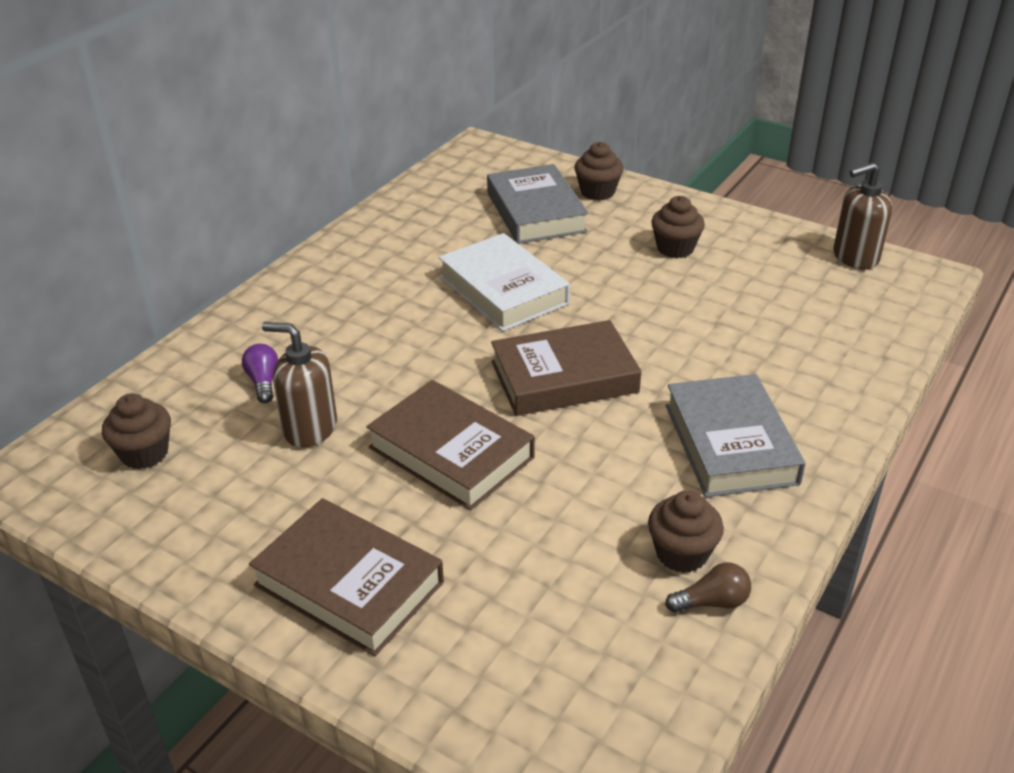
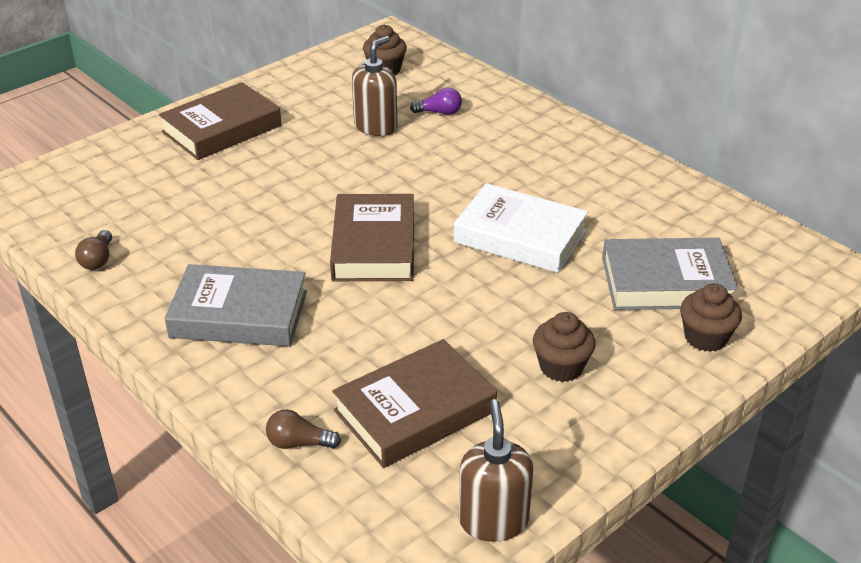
camera: 105 degrees right, 0 degrees up
(451, 452) = (315, 179): brown book -> brown book (414, 411)
(503, 290) = (520, 236): white book -> white book turned 45 degrees clockwise
(681, 553) = (148, 258): brown cupcake -> none
(862, 360) = (299, 443): none -> brown light bulb

